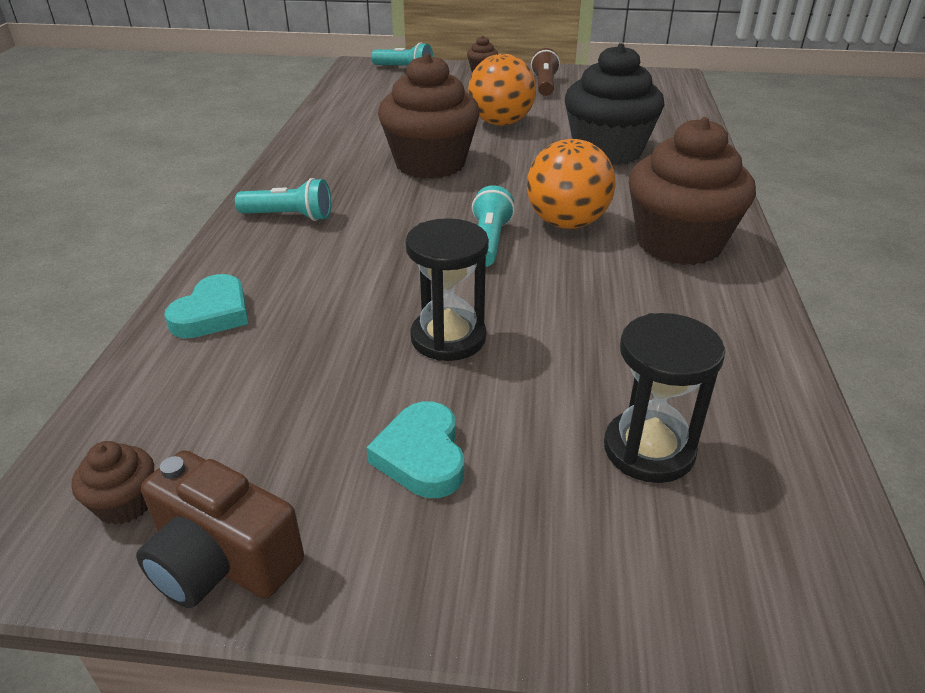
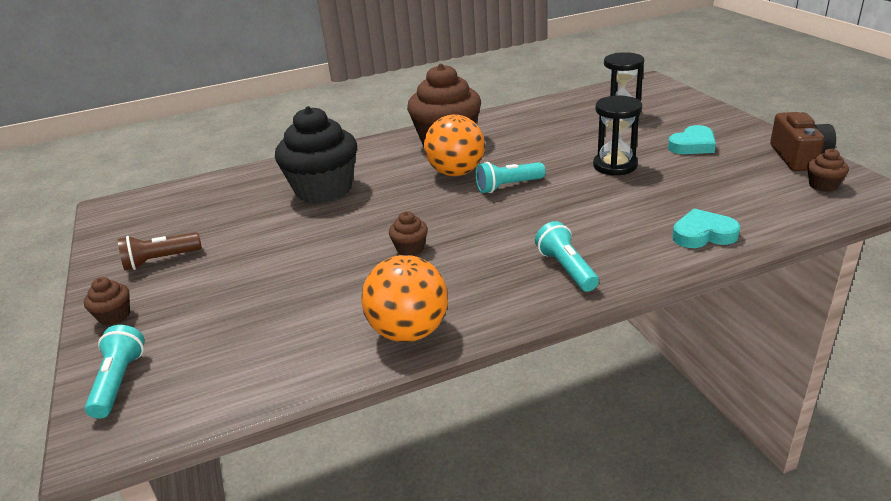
camera: 115 degrees left, 5 degrees down
(430, 164) = (410, 248): brown cupcake -> brown cupcake, size x0.41
(501, 123) = (289, 249): orange ball -> orange ball (409, 331)

